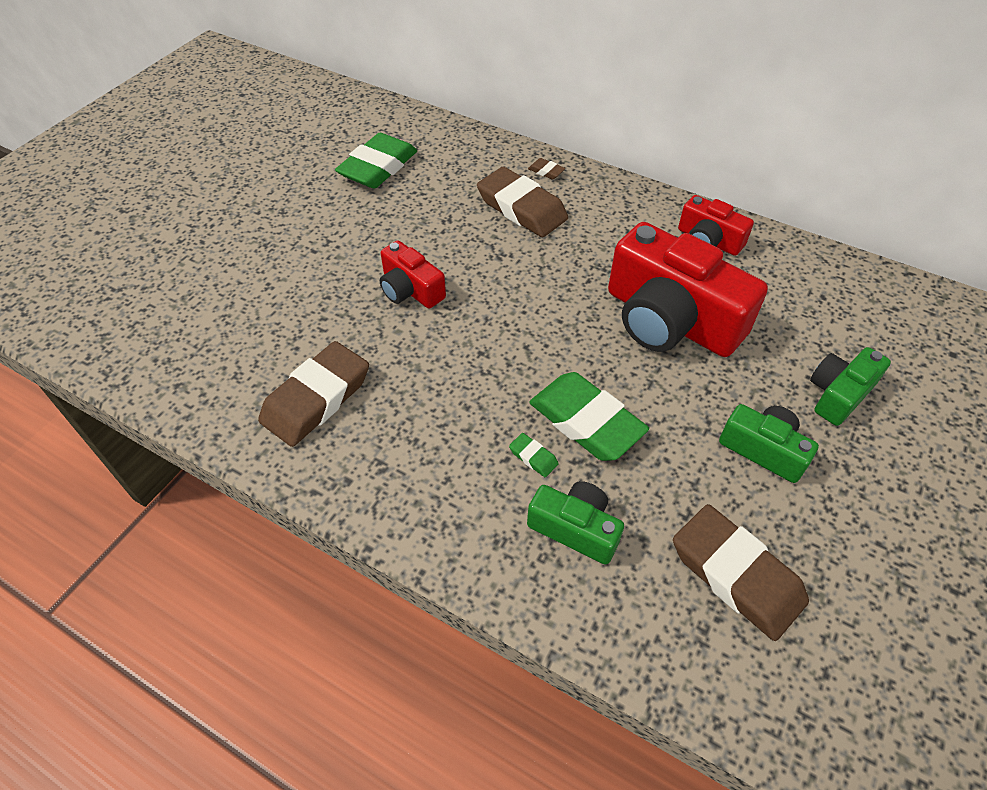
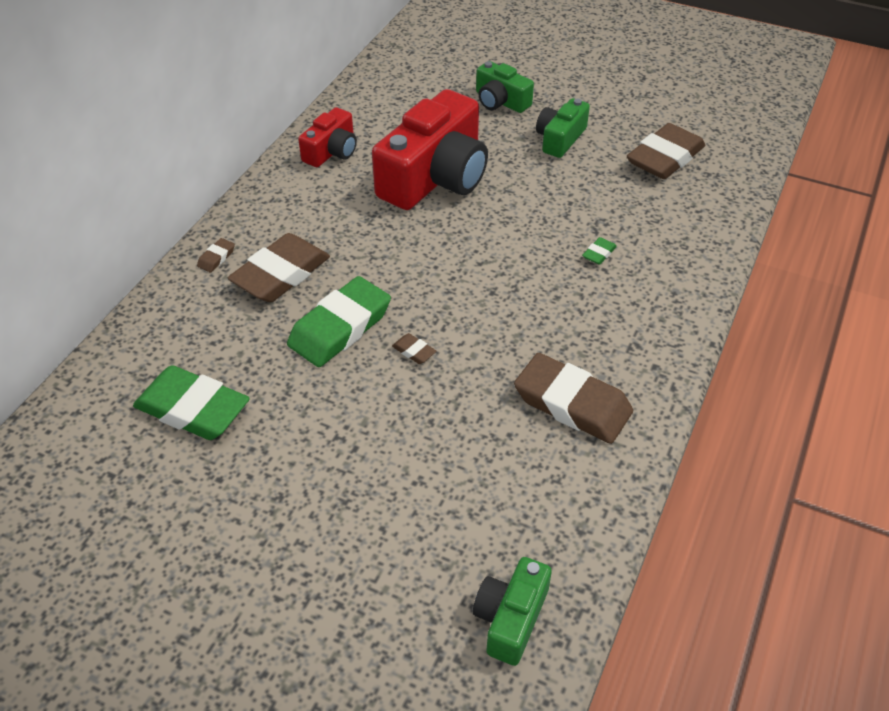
camera: 95 degrees left, 5 degrees down
(410, 289) = (414, 351): red camera -> brown eraser
(575, 528) = (655, 230): green camera -> green camera (511, 618)
(586, 421) = (556, 225): green eraser -> green eraser (340, 327)

